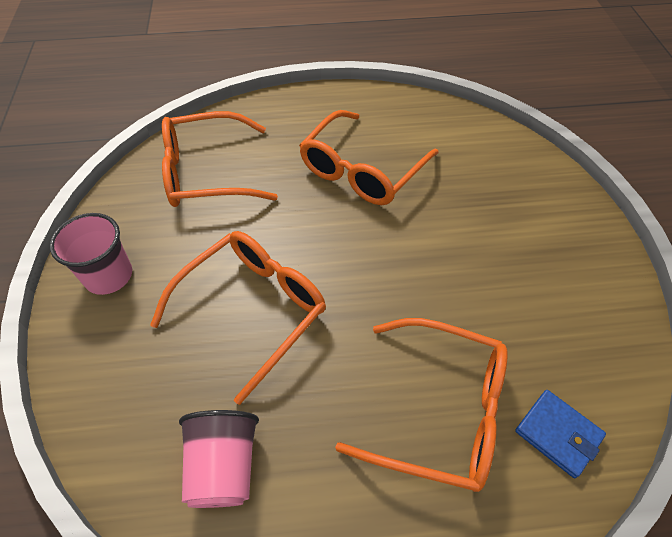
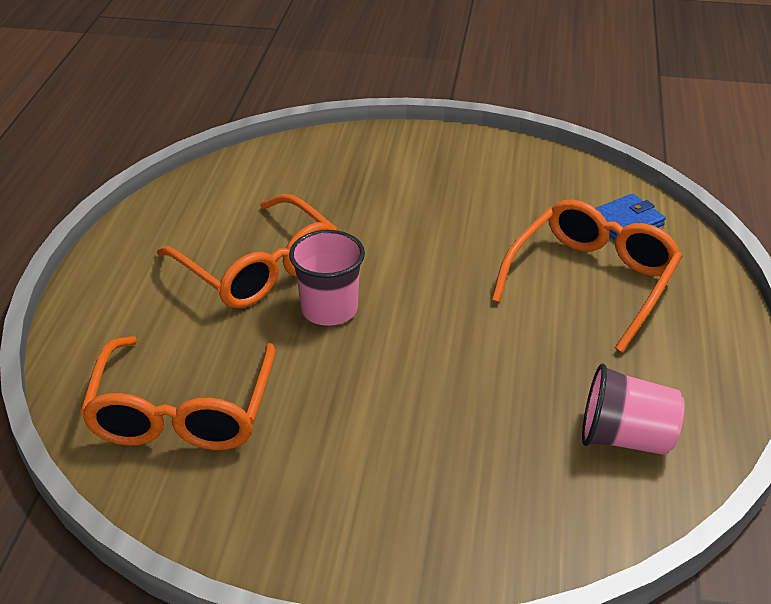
camera: 75 degrees left, 15 degrees down
(108, 276) = (333, 532): pink cup -> pink cup (329, 309)
(252, 310) = (438, 393): orange glasses -> none

